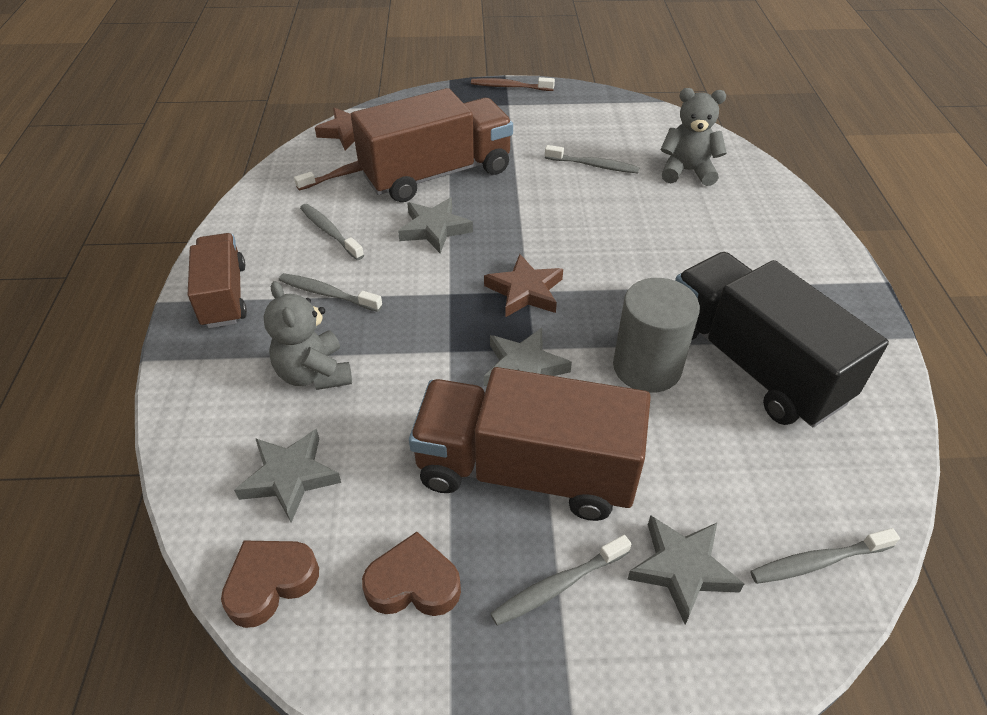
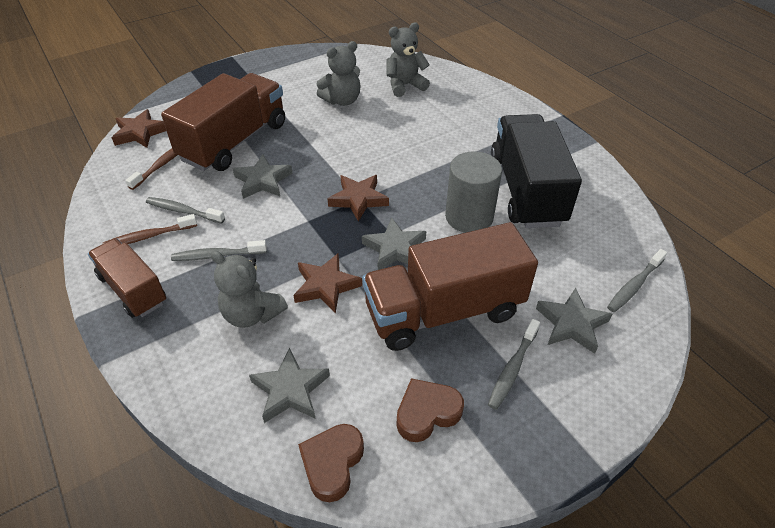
camera: 30 degrees left, 0 degrees up
(413, 377) = (326, 286): none -> brown star
(509, 87) = (241, 63): brown toothbrush -> brown toothbrush (149, 236)
(593, 165) = (342, 100): grey toothbrush -> grey teddy bear
(752, 364) = (526, 190): black truck -> black truck turned 60 degrees clockwise

